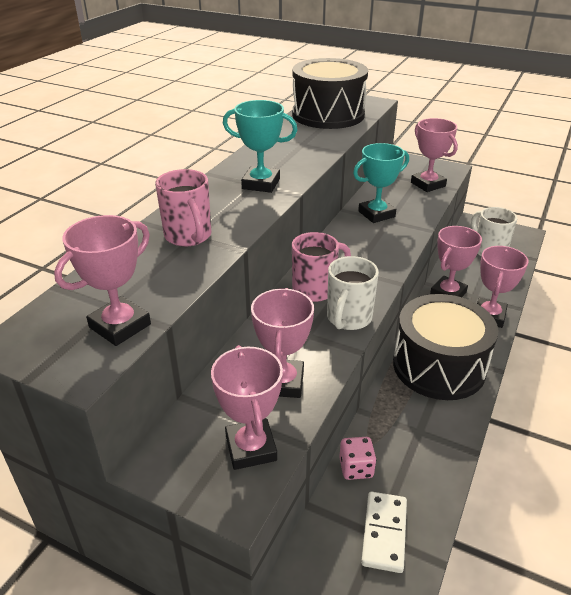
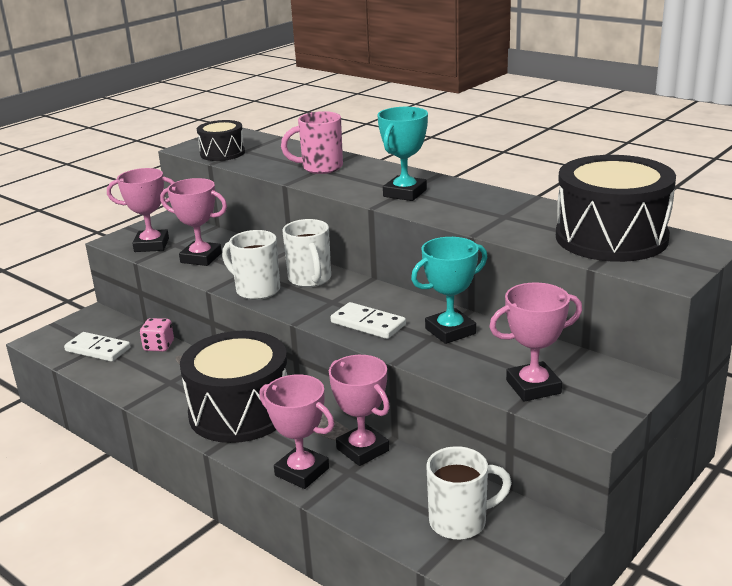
camera: 105 degrees right, 10 degrees down
(120, 326) = (222, 153): pink trophy -> black drum
(315, 289) = (310, 279): pink mug -> white mug
(376, 214) = (450, 331): turquoise trophy -> turquoise trophy turned 75 degrees clockwise
(383, 248) = (368, 324): none -> white domino

